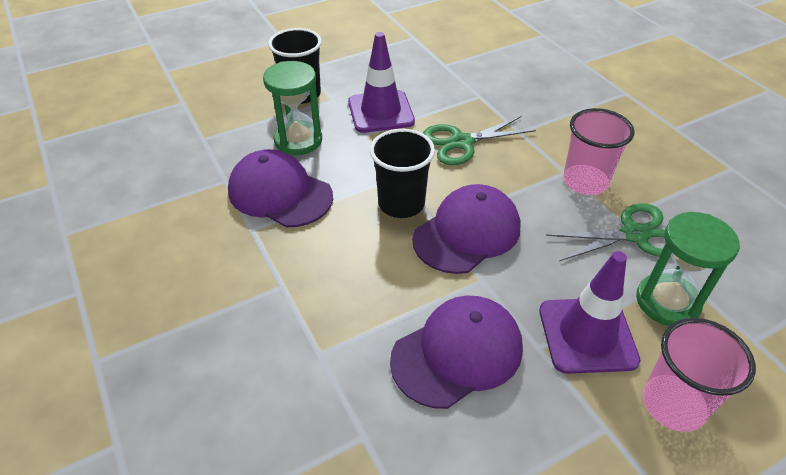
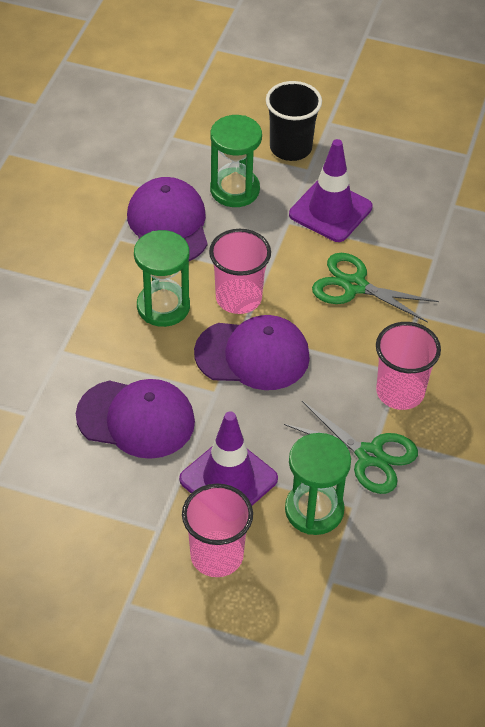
camera: 45 degrees right, 5 degrees up
(356, 251) = (163, 307): none -> green hourglass
(401, 204) = (238, 298): black cup -> pink cup

